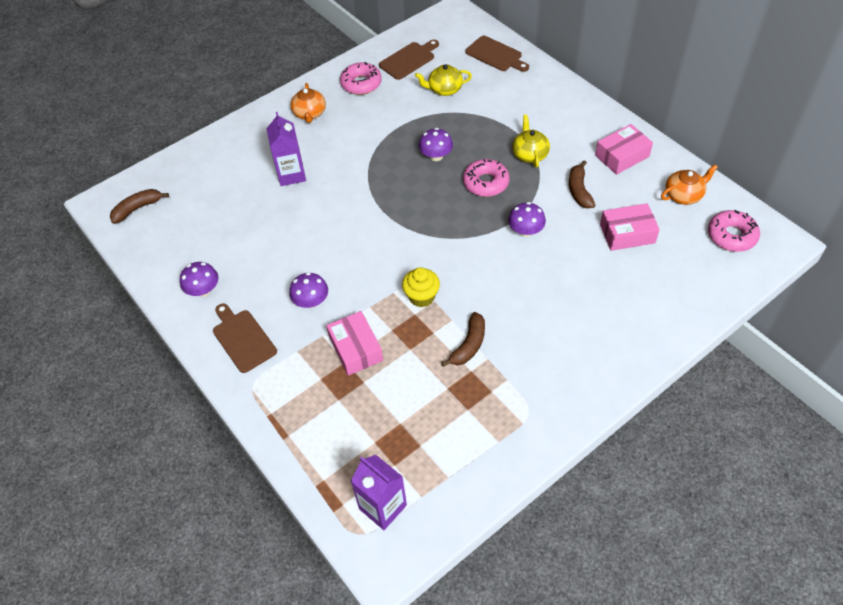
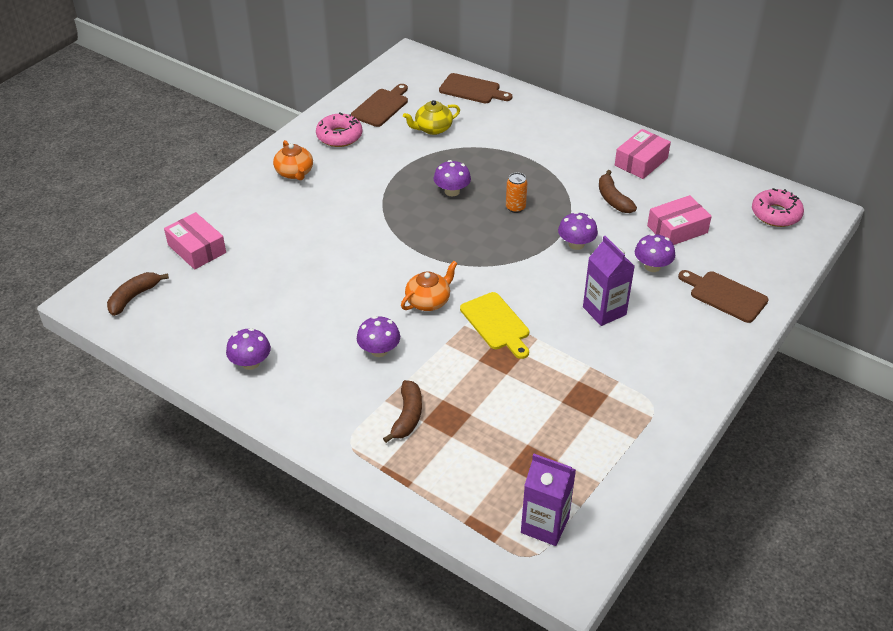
camera: 20 degrees left, 10 degrees down
(242, 339) = (318, 401): brown cutting board -> brown cutting board (725, 295)
(291, 174) = (301, 234): purple carton -> purple carton (604, 311)
(355, 349) = (448, 385): pink box -> pink box (197, 249)
(421, 297) = (496, 323): yellow cupcake -> yellow cutting board
(469, 345) = (565, 358): brown banana -> brown banana (407, 416)
(486, 183) = (515, 208): pink donut -> orange can
(530, 154) = (548, 174): yellow teapot -> none
(587, 268) = (652, 266): none -> purple mushroom
(684, 195) = (715, 186): orange teapot -> orange teapot (428, 301)

